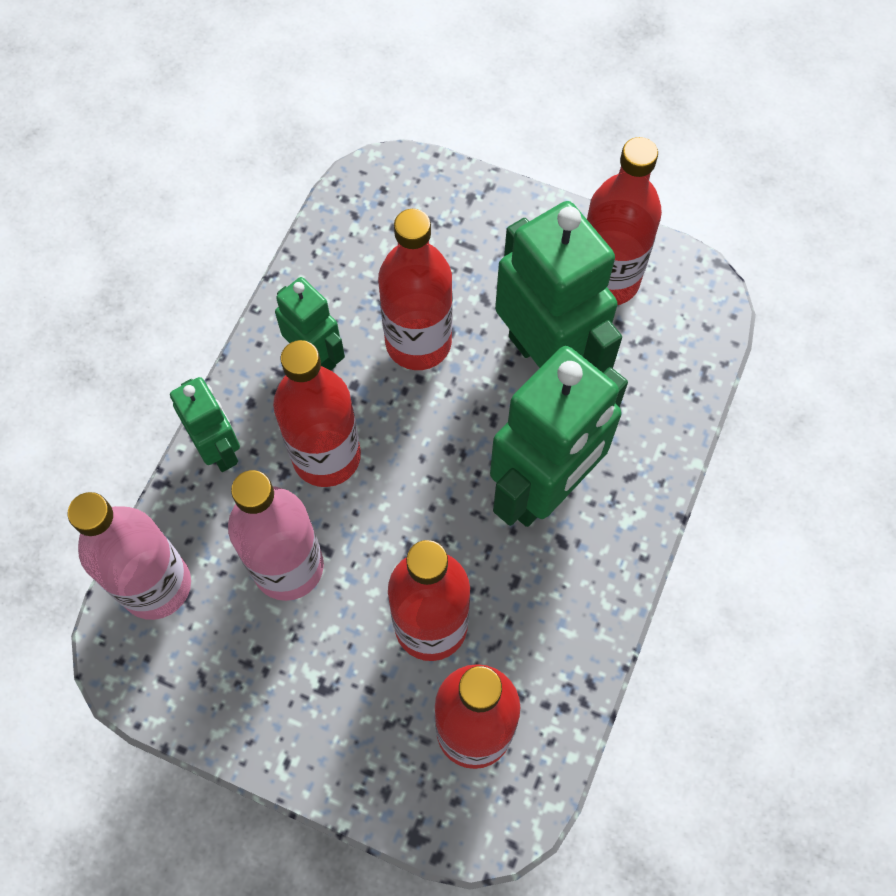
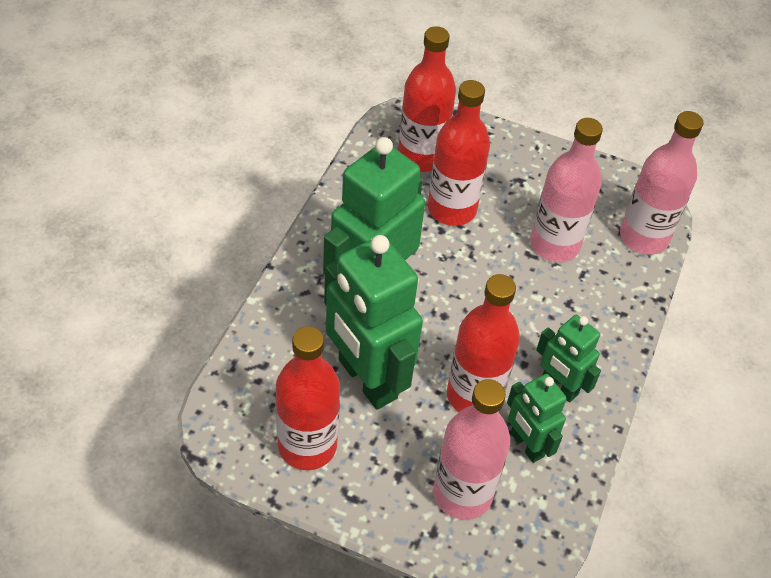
camera: 175 degrees right, 15 degrees down
(219, 449) = (621, 320): green robot -> green robot (526, 445)
(326, 456) = (538, 312): red bottle -> none
(438, 234) = (462, 494): none -> pink bottle

